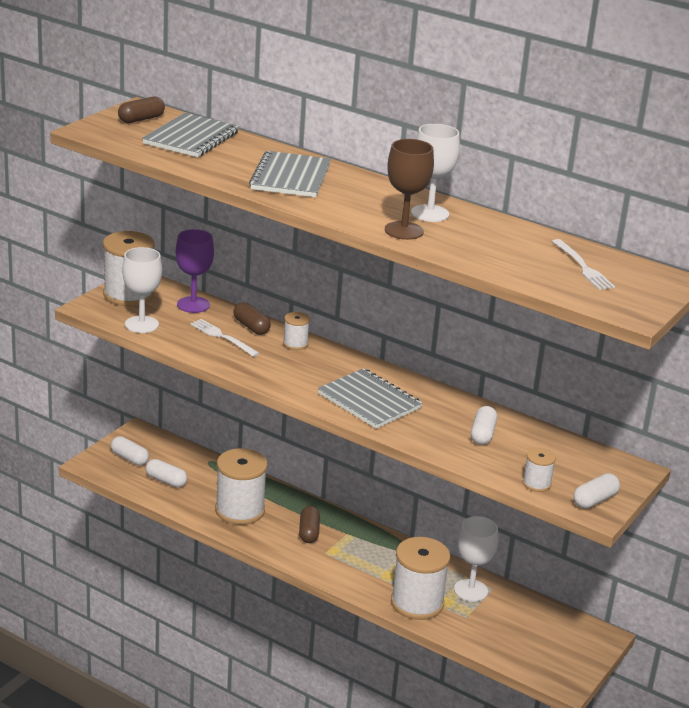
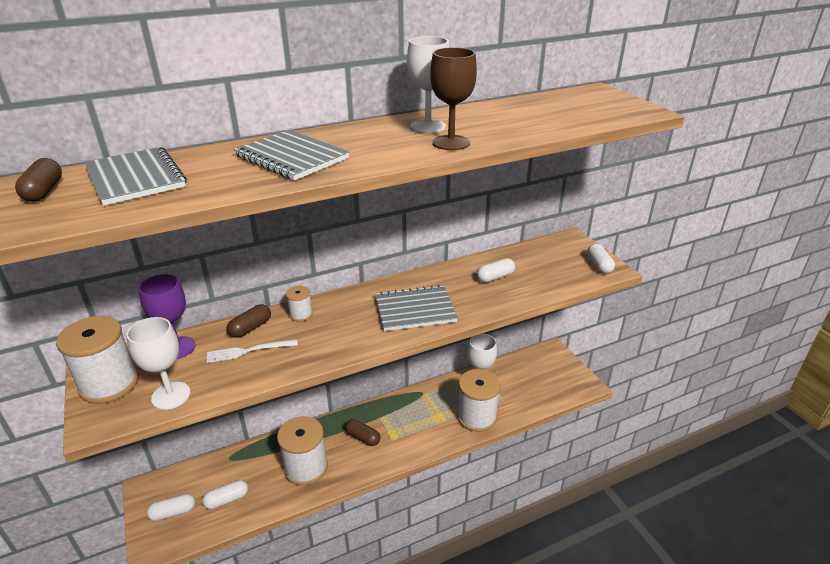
camera: 55 degrees left, 5 degrees up
(251, 327) = (251, 328): brown capsule -> brown capsule turned 45 degrees counterclockwise
(482, 434) = (495, 277): white capsule -> white capsule turned 75 degrees counterclockwise
(536, 483) = (569, 279): white spool -> none
(582, 267) = (562, 106): white fork -> none

